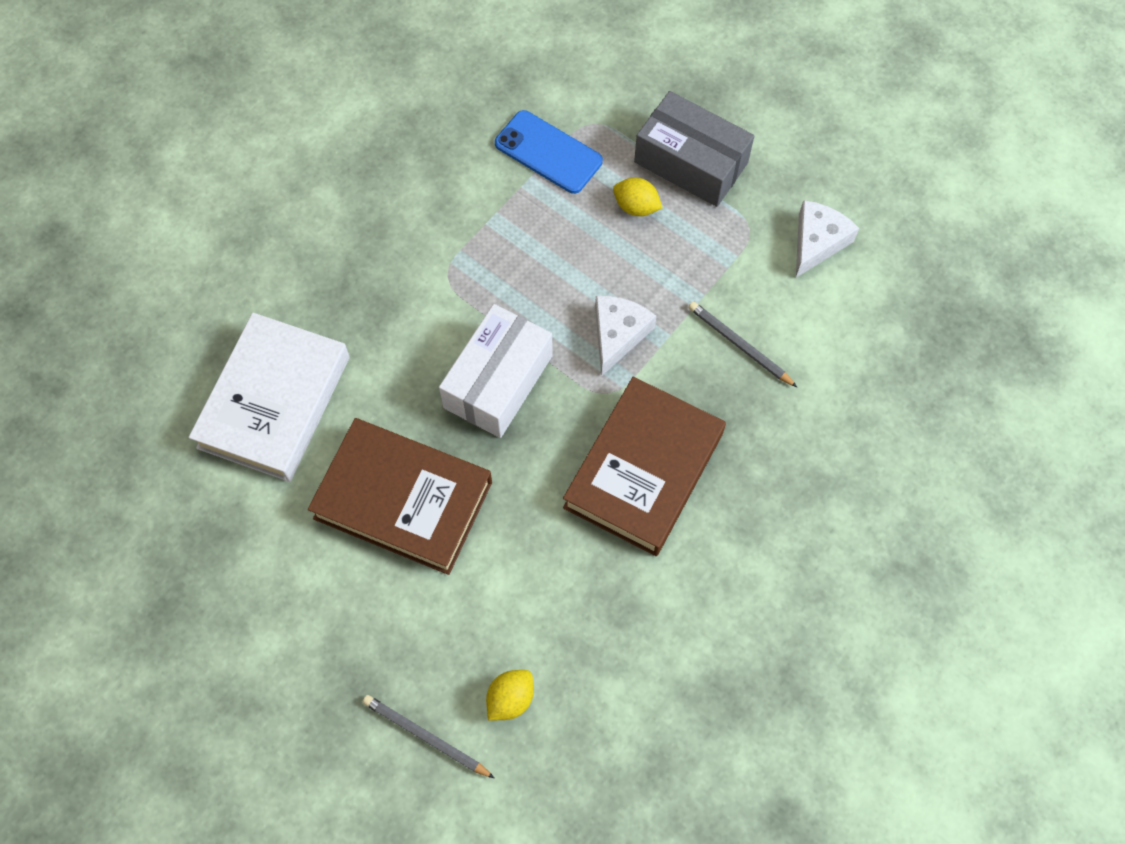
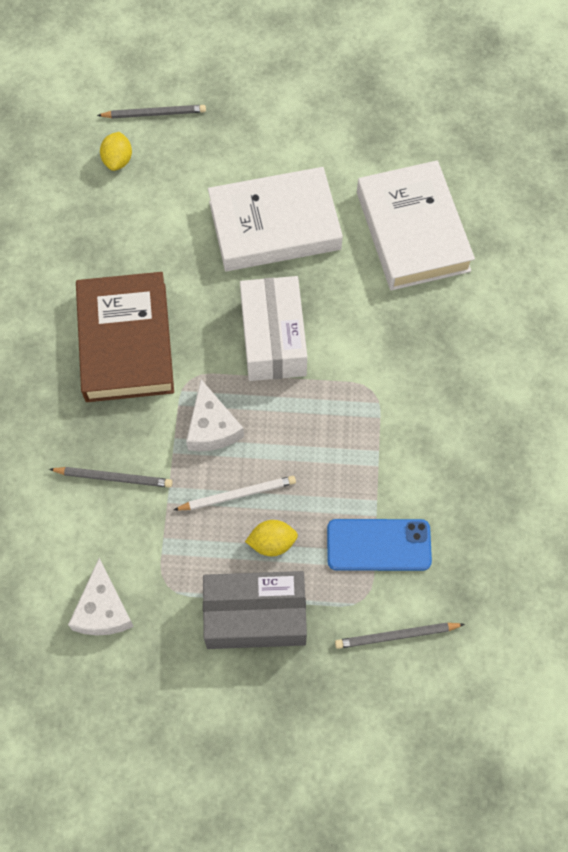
camera: 145 degrees right, 0 degrees up
(403, 500) = (274, 226): brown book -> white book
(588, 83) = (396, 636): none -> grey pencil
(637, 263) = (237, 494): none -> white pencil

